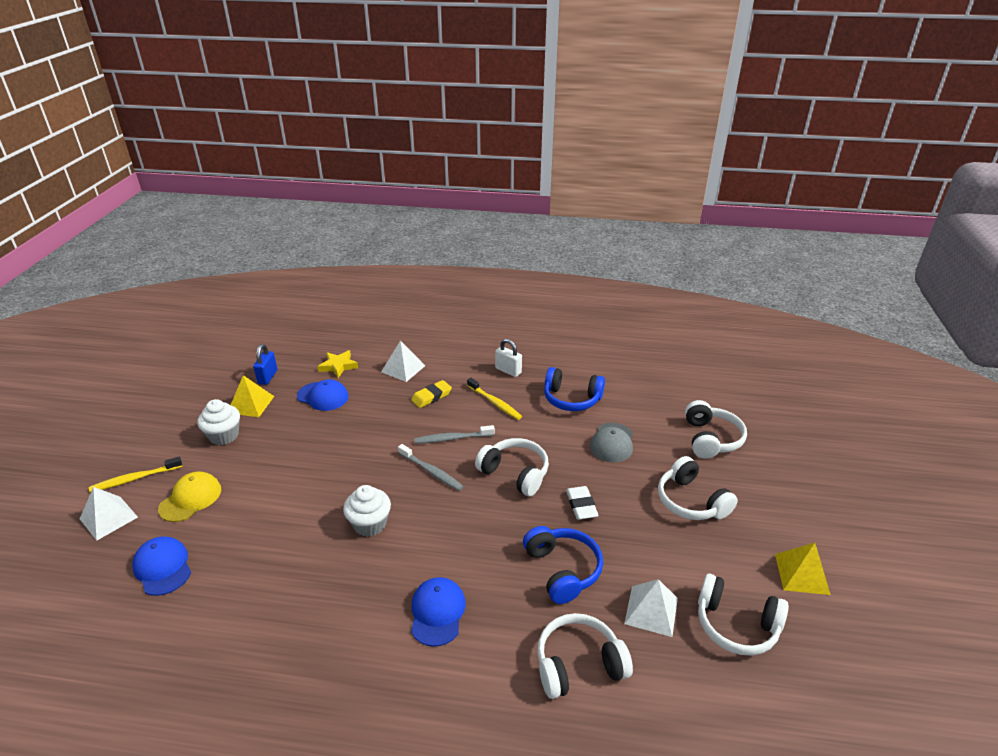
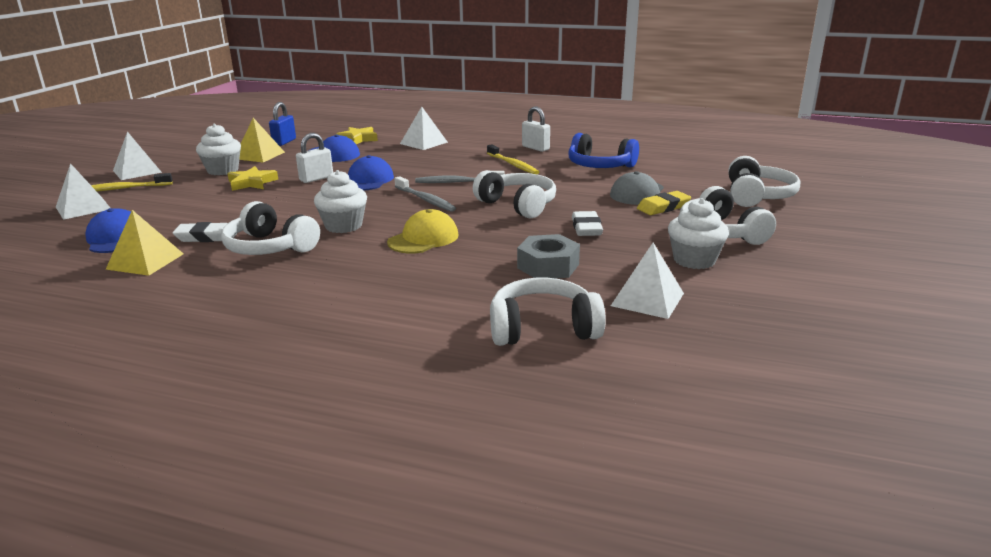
camera: 10 degrees right, 10 degrees down
(137, 445) = (137, 171): none -> white pyramid
(190, 499) = (169, 202): yellow cap -> yellow cap (423, 239)
(248, 556) = (206, 237): none -> white eraser
(260, 456) = (252, 183): none -> yellow star
(320, 443) = (316, 178): none -> white padlock
(431, 396) = (446, 158): yellow eraser -> yellow eraser (663, 207)
(437, 612) = (390, 283): blue cap -> blue cap (368, 180)
(562, 570) = (548, 266): blue headphones -> grey nut
(677, 547) = (694, 260): none -> white cupcake
(736, 624) = (754, 316): white headphones -> white headphones (270, 247)
(801, 574) = (852, 287): yellow pyramid -> yellow pyramid (145, 261)

